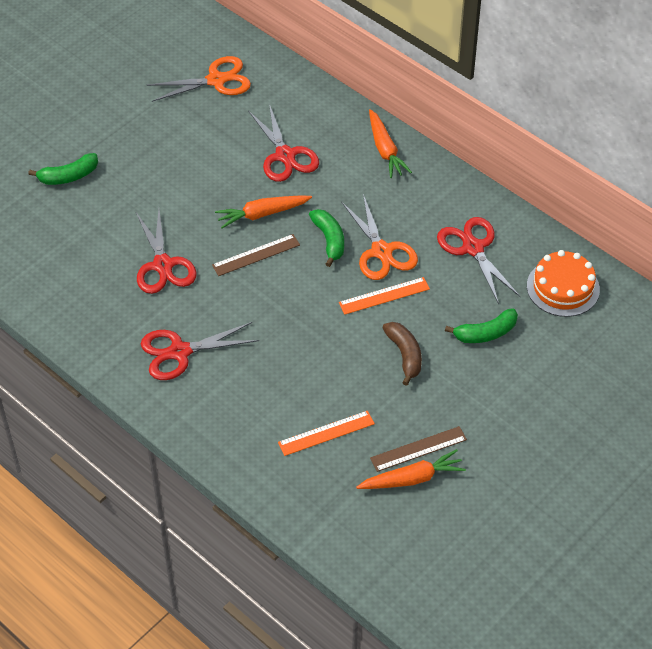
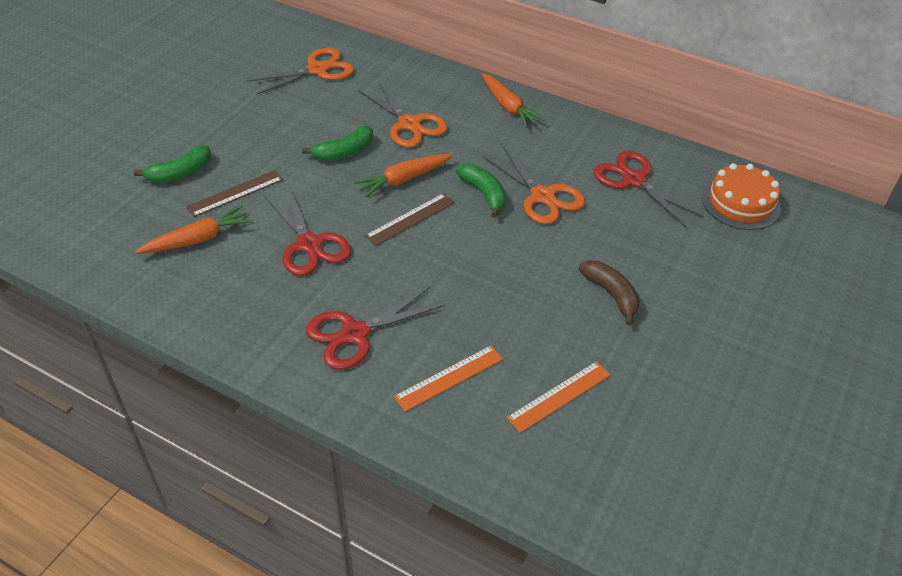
camera: 15 degrees left, 5 degrees down
(285, 155) = (409, 124): red scissors -> orange scissors
(384, 296) = (563, 238): orange ruler -> orange ruler (449, 378)
(412, 479) = (680, 431): orange carrot -> orange carrot (197, 239)
(418, 449) = (672, 394): brown ruler -> brown ruler (235, 193)
(486, 333) = (686, 258): green banana -> green banana (344, 152)

